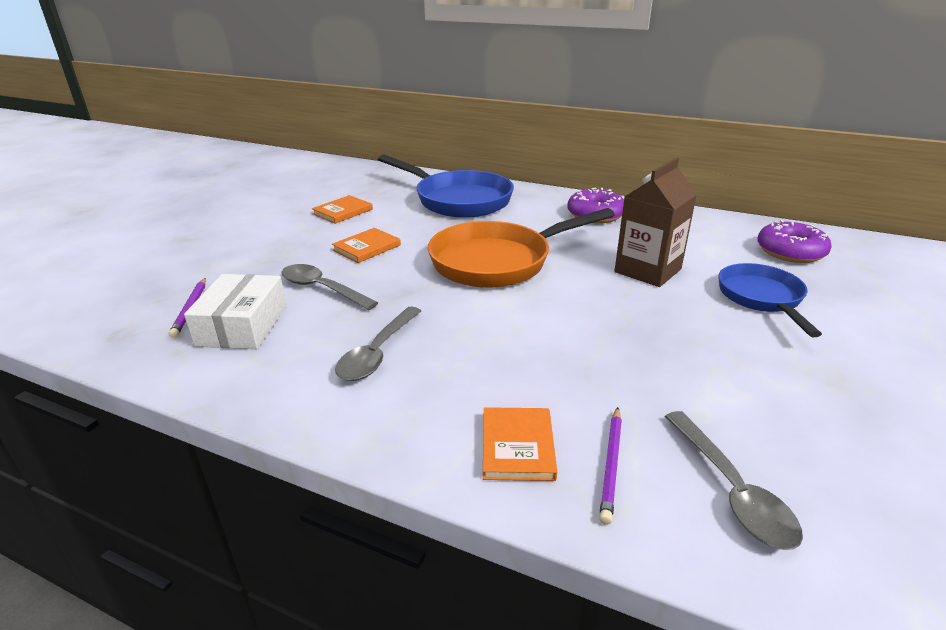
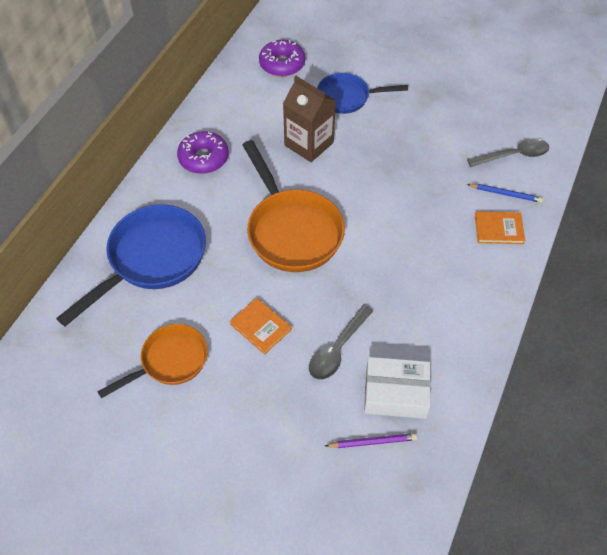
camera: 90 degrees left, 25 degrees up
(342, 212) = (170, 361): orange book -> orange pan
(378, 352) = (423, 299): grey spoon -> none
(611, 465) = (505, 194): purple pencil -> blue pencil

